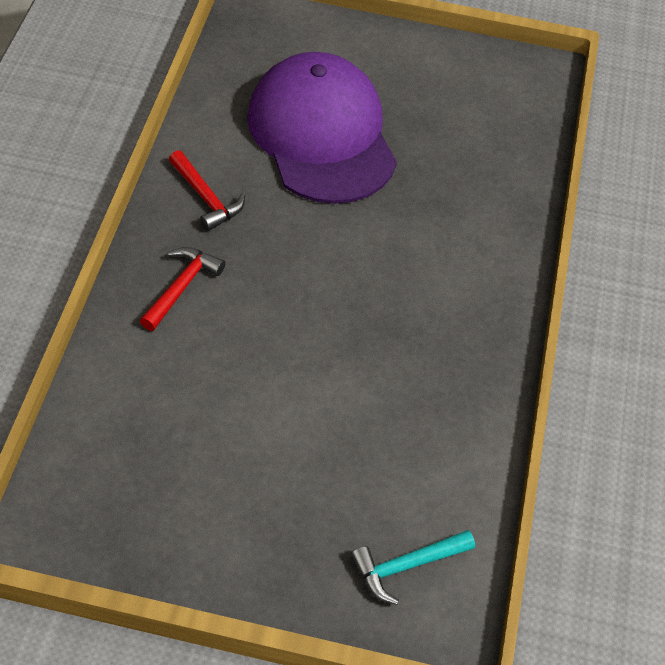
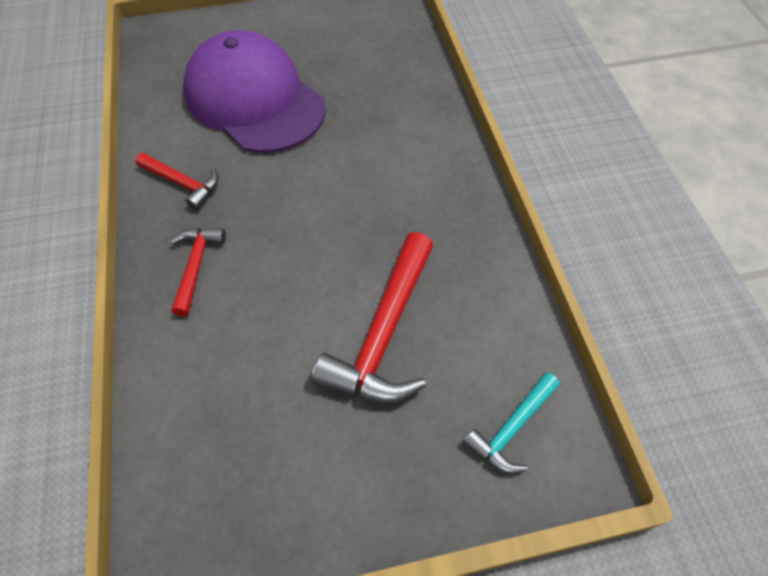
camera: 20 degrees left, 5 degrees up
(330, 428) = (383, 334): none -> red hammer

